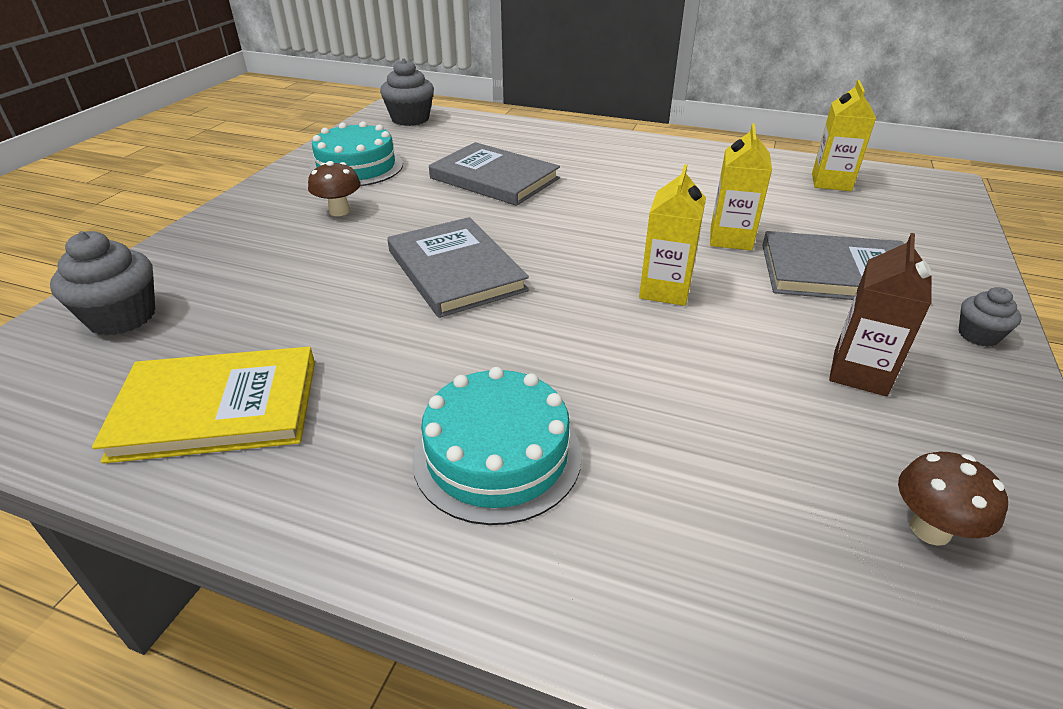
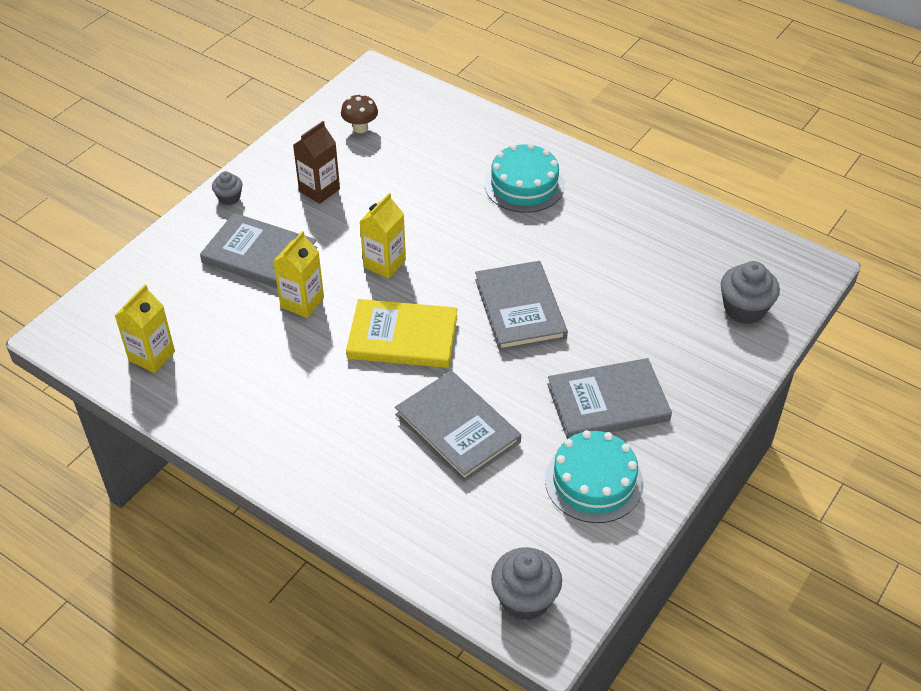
camera: 165 degrees left, 10 degrees up
(217, 408) = (663, 232): yellow book -> yellow book (402, 337)
(339, 211) = (608, 402): brown mushroom -> grey book

